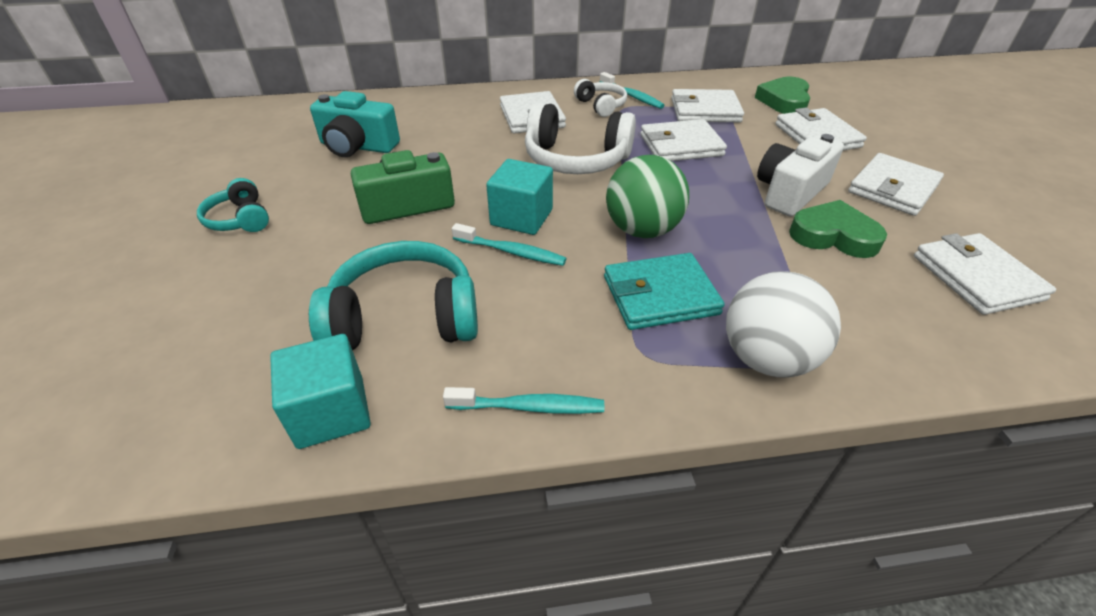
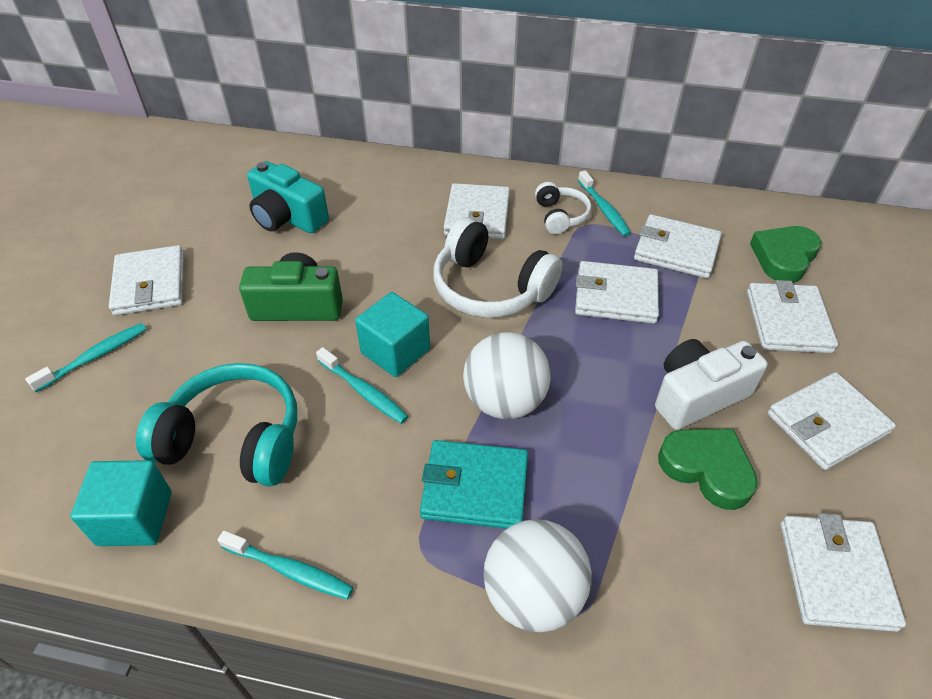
camera: 20 degrees right, 5 degrees up
(207, 288) = (95, 357): none -> turquoise toothbrush
(240, 219) = (150, 284): turquoise headphones -> white wallet
(642, 230) = (505, 401): green ball -> white ball

